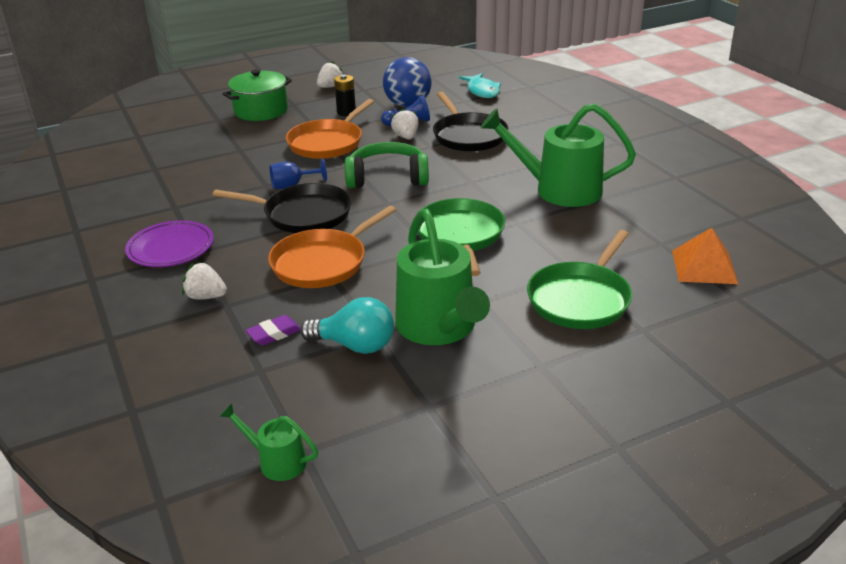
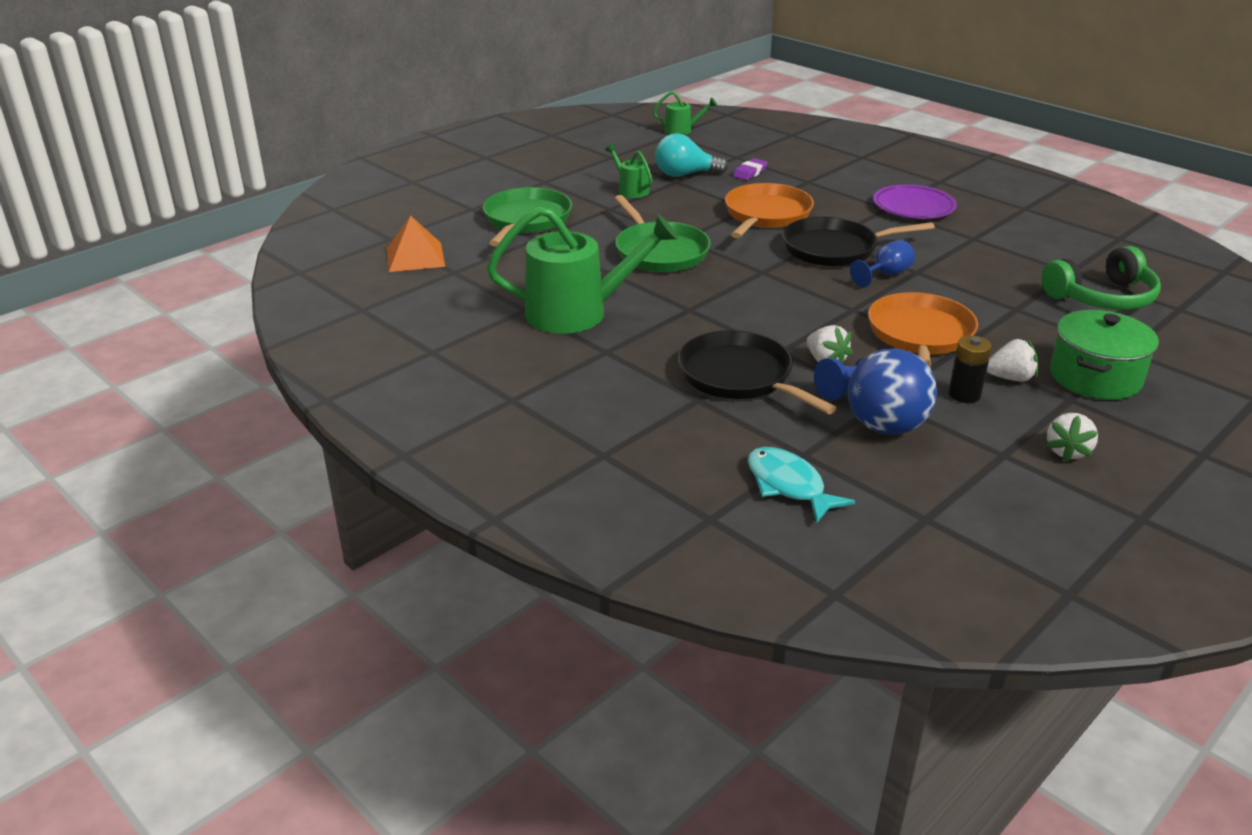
camera: 160 degrees right, 0 degrees up
(206, 297) = (830, 183): white strawberry -> white strawberry (1010, 378)
(387, 177) = (790, 299): green headphones -> green headphones (1102, 297)
(439, 328) = (630, 190): green watering can -> green watering can, size x0.47

